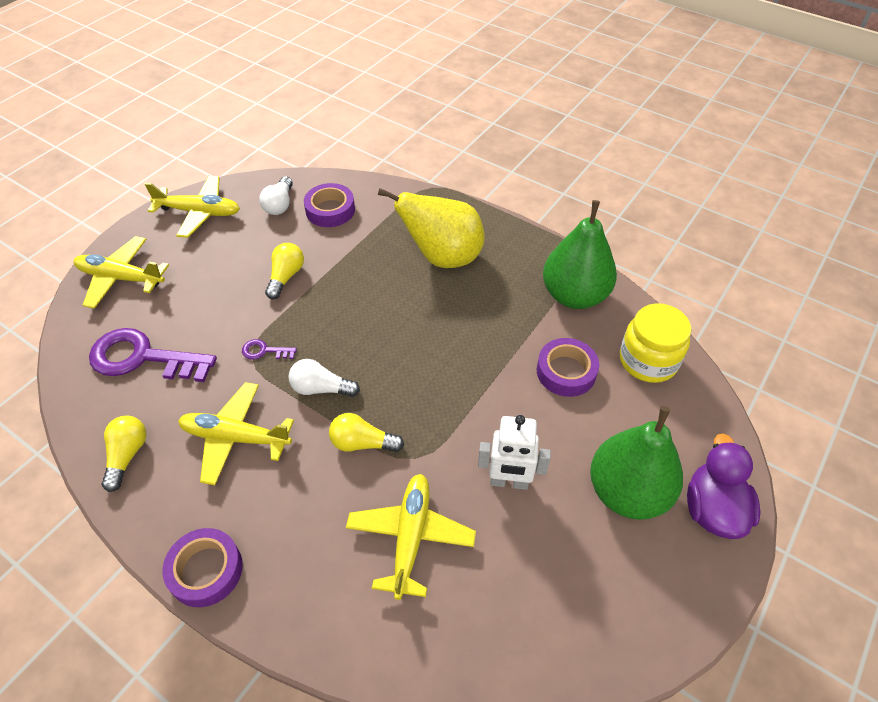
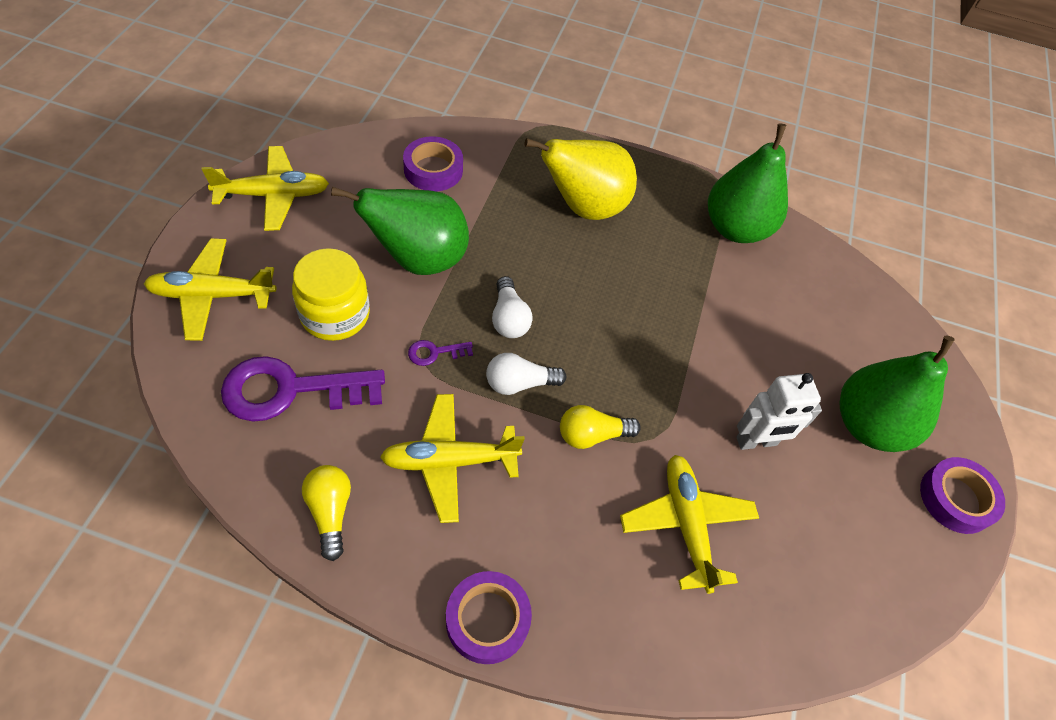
camera: 25 degrees left, 5 degrees up
(279, 204) = (369, 171): white light bulb -> white light bulb (509, 318)
(286, 277) = (418, 259): yellow light bulb -> green pear
(566, 371) = (761, 312): purple tape -> purple tape (956, 499)
(648, 360) = (832, 286): yellow jar -> yellow jar (335, 314)
(713, 509) = (947, 424): purple duck -> none

